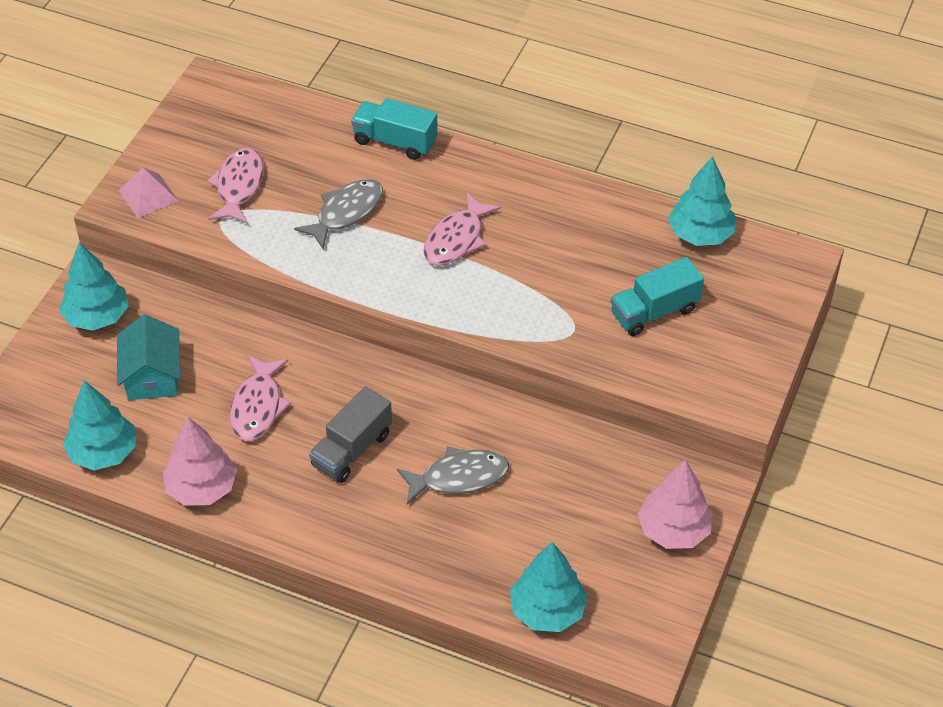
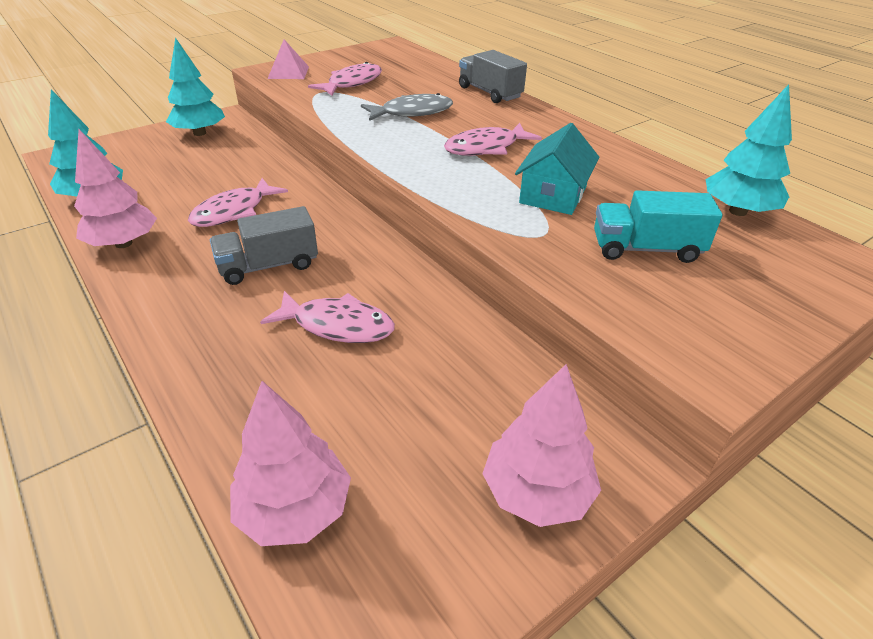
camera: 30 degrees right, 10 degrees down
(152, 375) = (189, 170): turquoise house -> turquoise house (553, 194)
(395, 141) = (490, 93): turquoise truck -> grey truck
(459, 477) = (337, 325): grey fish -> pink fish
(547, 610) = (295, 510): turquoise tree -> pink tree

